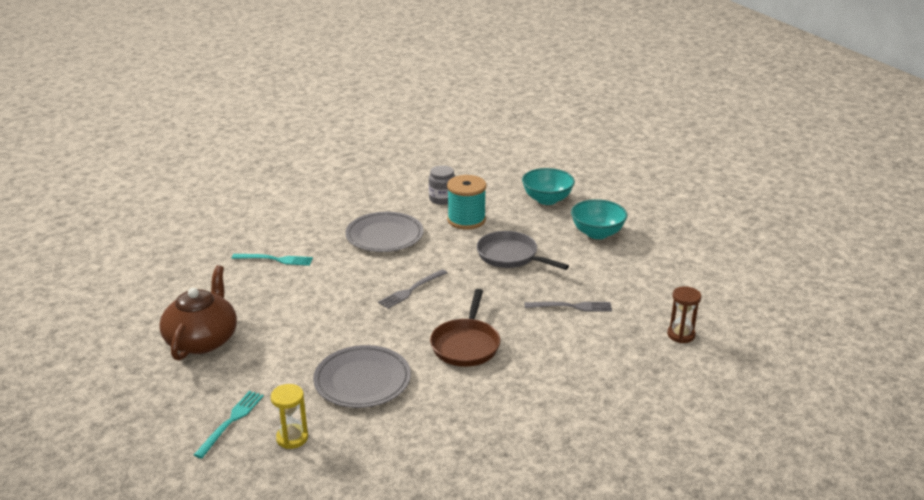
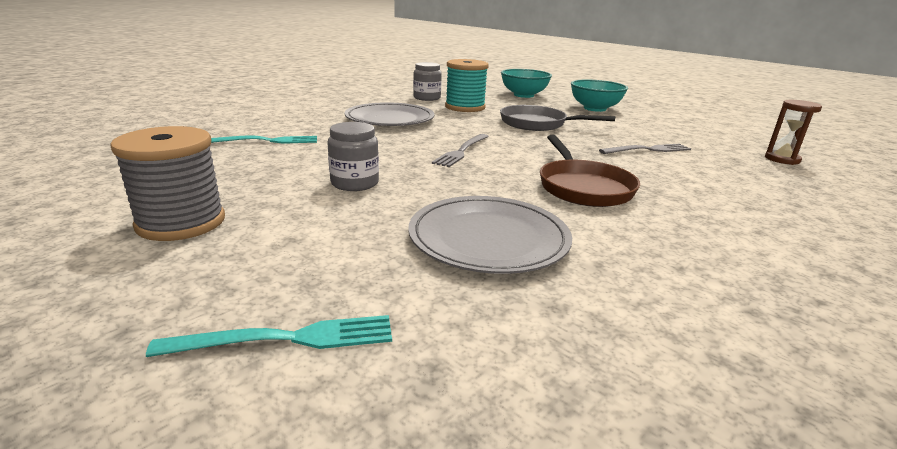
camera: 20 degrees left, 5 degrees down
(202, 340) = (181, 222): brown teapot -> grey spool
(231, 421) = (287, 339): turquoise fork -> turquoise fork turned 75 degrees clockwise
(292, 438) = (440, 346): yellow hourglass -> none
(313, 318) = (355, 183): none -> grey jar

